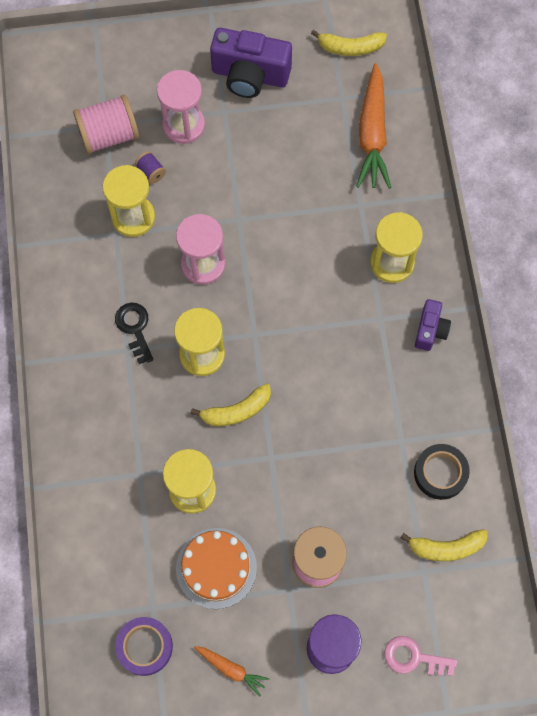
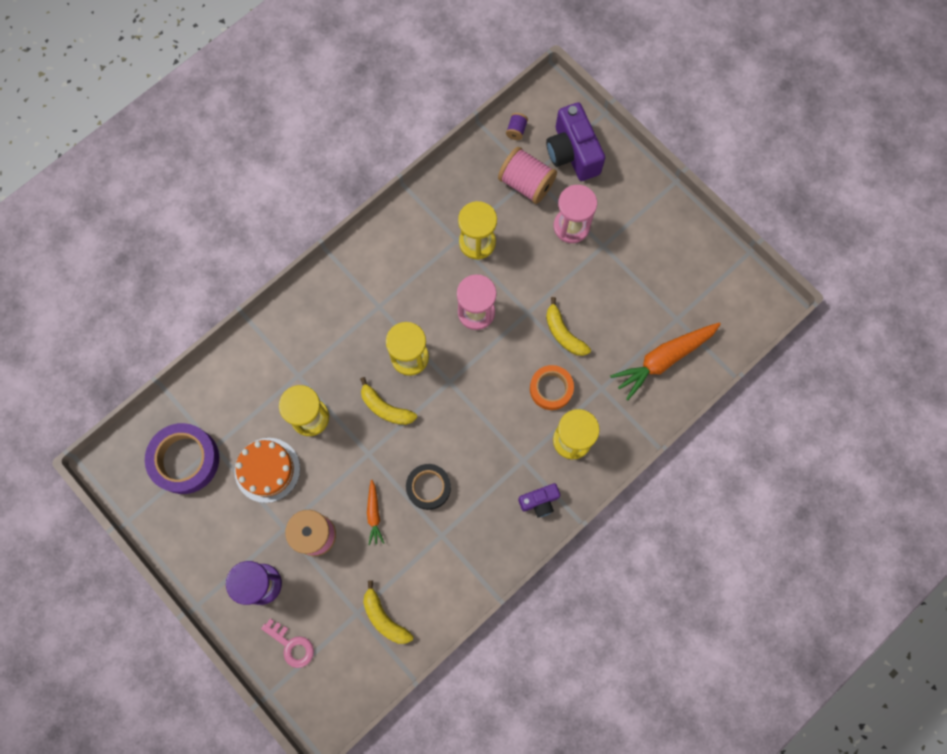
camera: 55 degrees right, 5 degrees up
(135, 328) = (397, 300): black key -> none
(144, 647) = (185, 460): purple tape -> purple tape, size x1.55
(151, 172) = (519, 230): purple spool -> purple spool (516, 130)
(231, 669) = (206, 526): orange carrot -> orange carrot (374, 514)
(250, 75) = (645, 244): purple camera -> purple camera (572, 153)
(329, 248) = (551, 389): none -> orange tape
(350, 48) = (722, 297): yellow banana -> yellow banana (563, 333)
(413, 657) = (291, 645): pink key -> pink key turned 150 degrees clockwise
(440, 473) = (436, 578): black tape -> black tape (428, 487)

